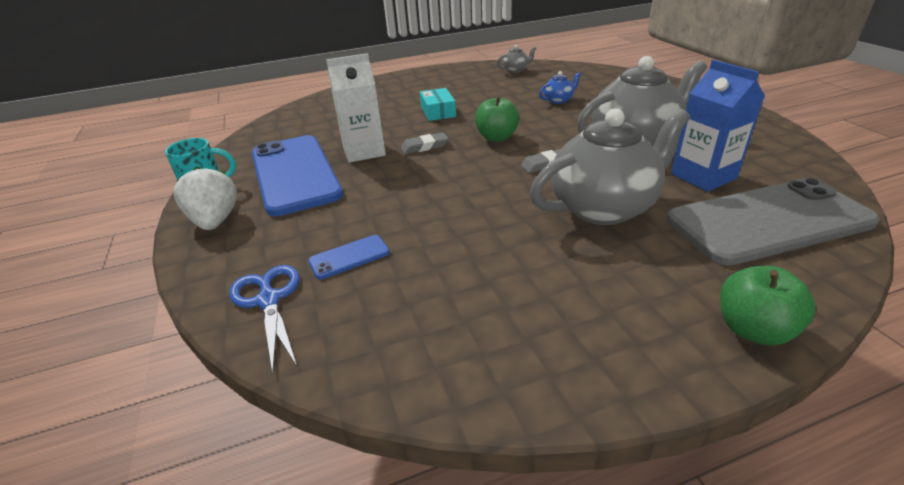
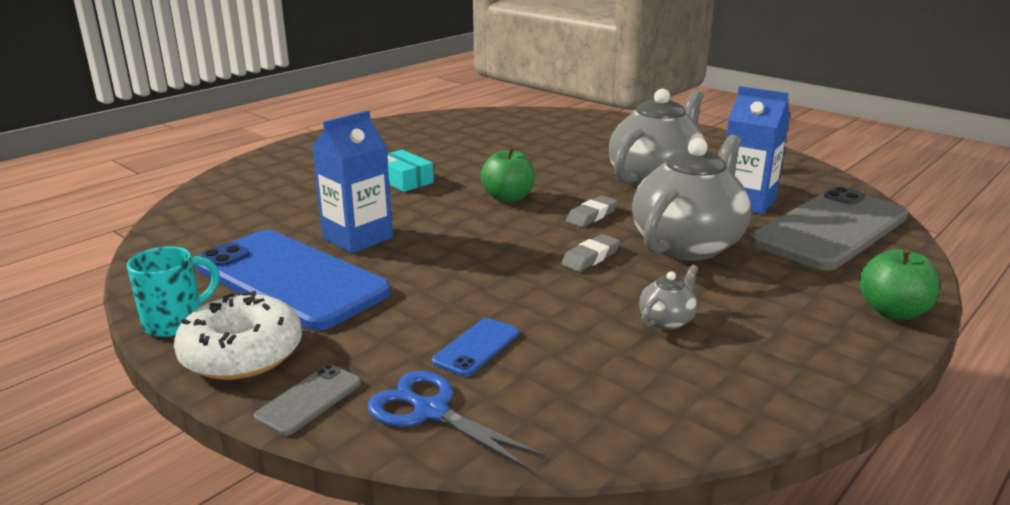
camera: 30 degrees left, 10 degrees down
(213, 266) = (309, 400): none -> grey phone
(215, 221) = (242, 353): white strawberry -> white donut
(364, 151) = (357, 238): white carton -> blue carton
(424, 147) = (432, 220): grey eraser -> grey eraser (590, 257)
(516, 70) = (450, 122): grey teapot -> grey teapot (667, 320)
(558, 100) = (536, 150): blue teapot -> none

